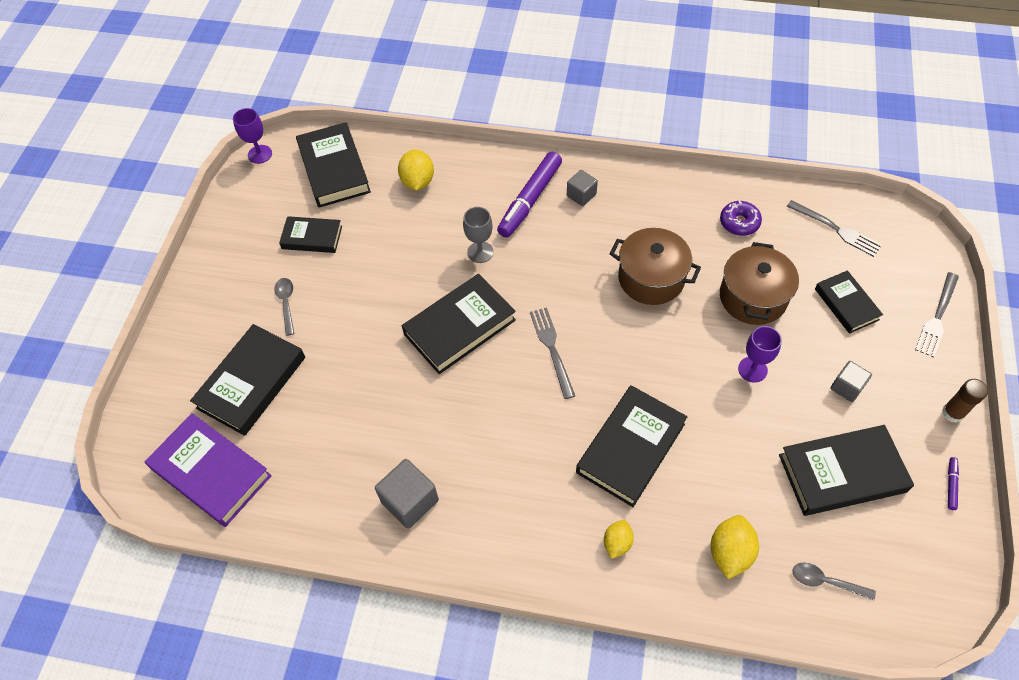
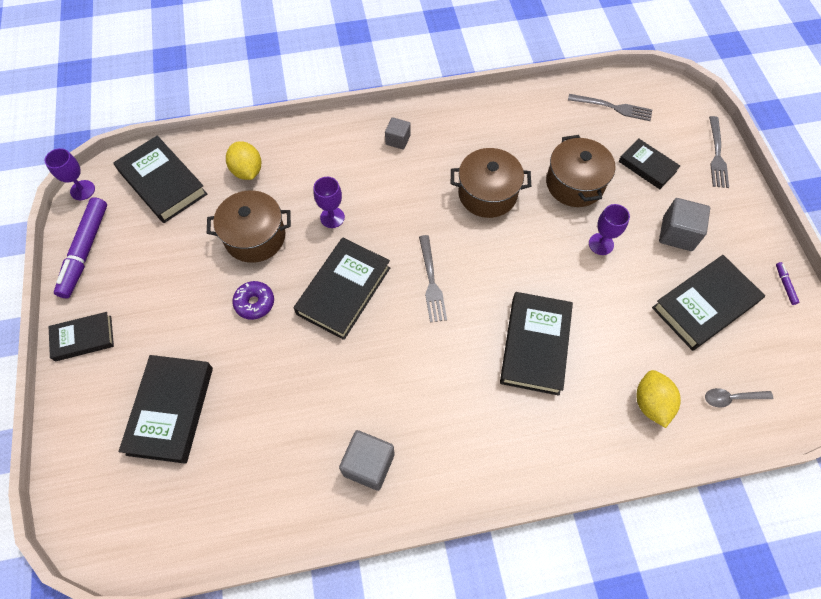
camera: 25 degrees left, 5 degrees up
(211, 472) = (168, 511): purple book -> none
(286, 304) = (172, 324): grey spoon -> none
(312, 237) = (169, 253): black book -> black book (83, 338)
(397, 247) = (255, 237): none -> brown pot
(480, 252) = (332, 217): grey goblet -> purple goblet
(530, 200) = (355, 157): purple marker -> purple marker (85, 251)
(551, 348) = (431, 282): grey fork -> grey fork turned 150 degrees counterclockwise
(617, 543) = (560, 431): yellow lemon -> none
(739, 222) = (536, 125): purple donut -> purple donut (255, 303)
(847, 387) = (677, 234): grey cube -> grey cube, size x1.58
(952, 413) = (761, 227): brown glue stick -> none

